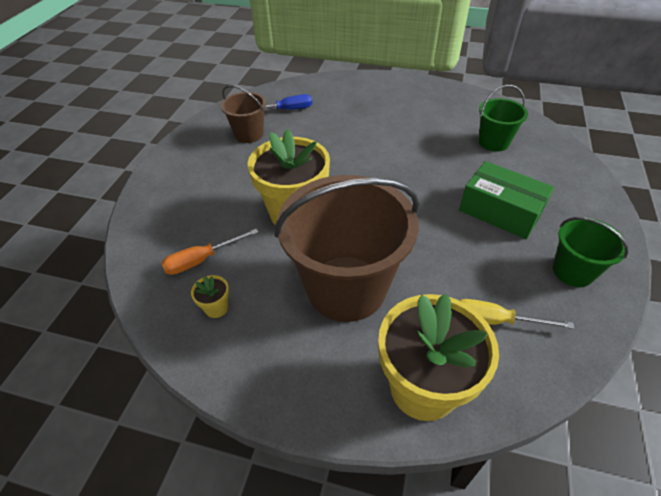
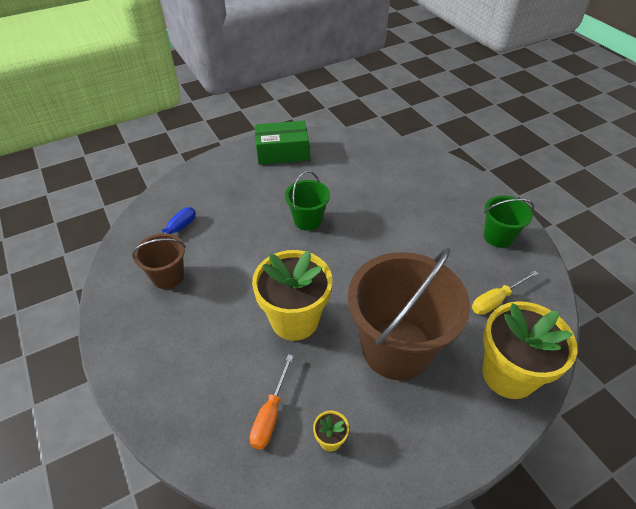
camera: 45 degrees left, 0 degrees up
(493, 142) = (364, 170): green bucket -> green bucket (308, 220)
(500, 211) = (422, 221): green box -> green box (282, 152)

